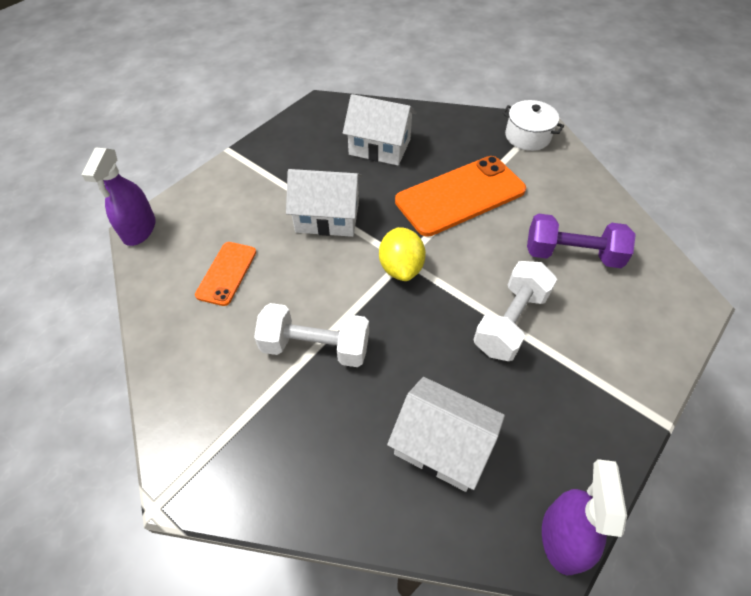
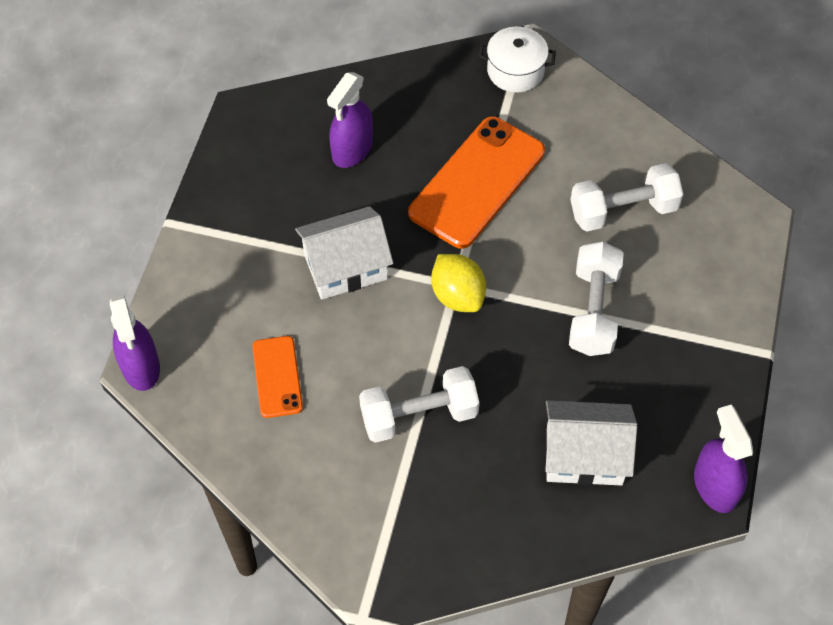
camera: 25 degrees left, 5 degrees up
(379, 147) = (352, 150): white house -> purple spray bottle
(572, 254) = (623, 210): purple dumbbell -> white dumbbell

